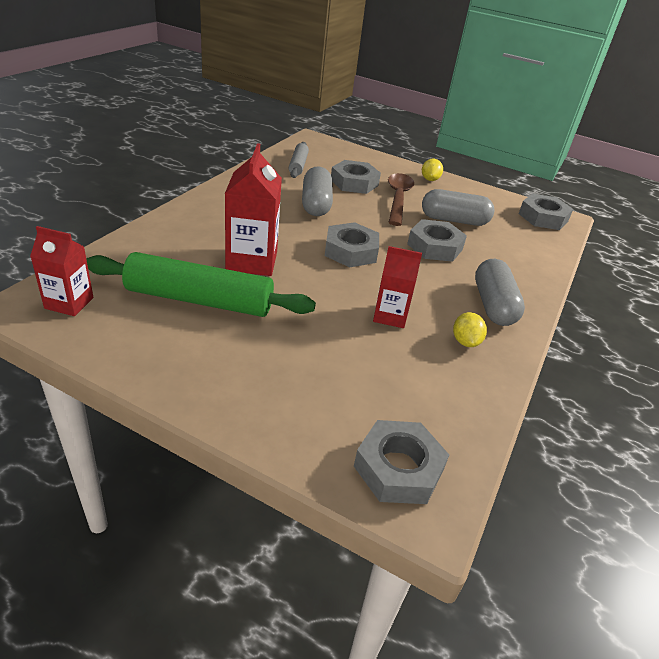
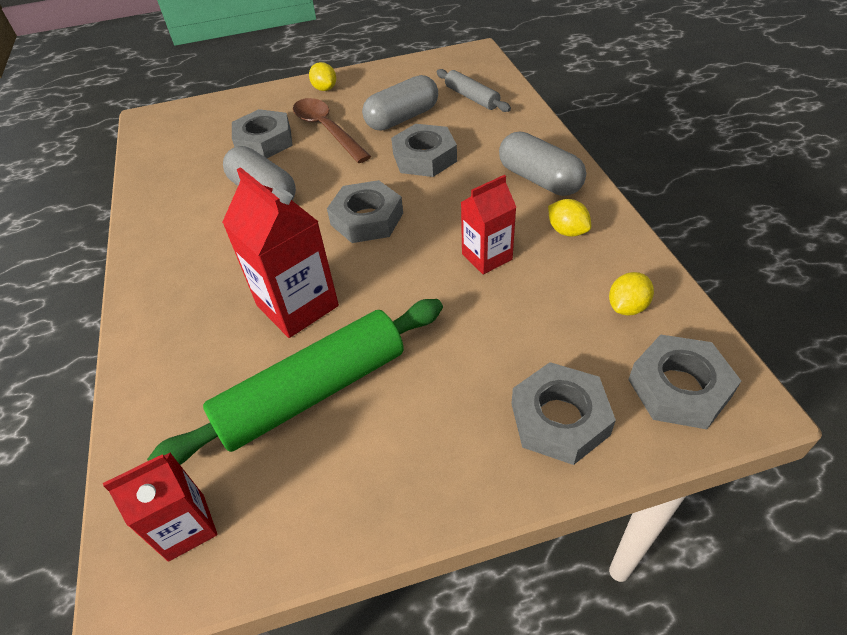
camera: 35 degrees left, 10 degrees up
(298, 165) = (181, 161): grey rolling pin -> grey rolling pin (471, 97)
(437, 405) = (627, 307): none -> yellow lemon
(543, 217) = (460, 64): grey nut -> grey nut (559, 419)

